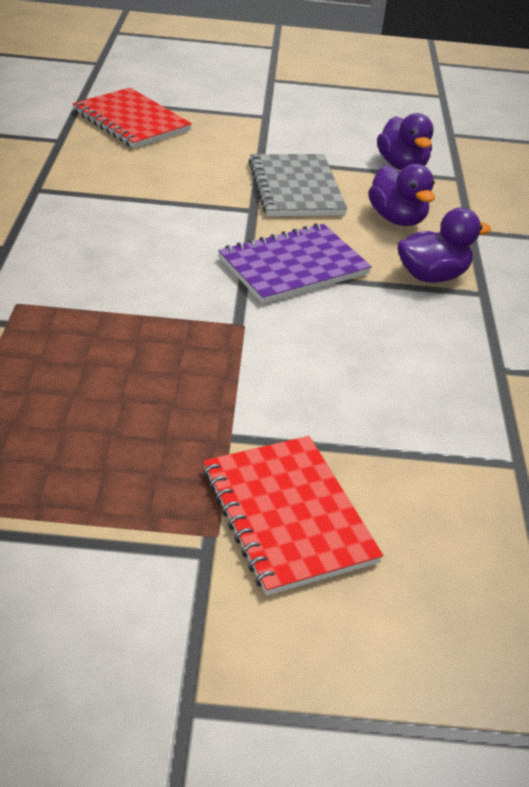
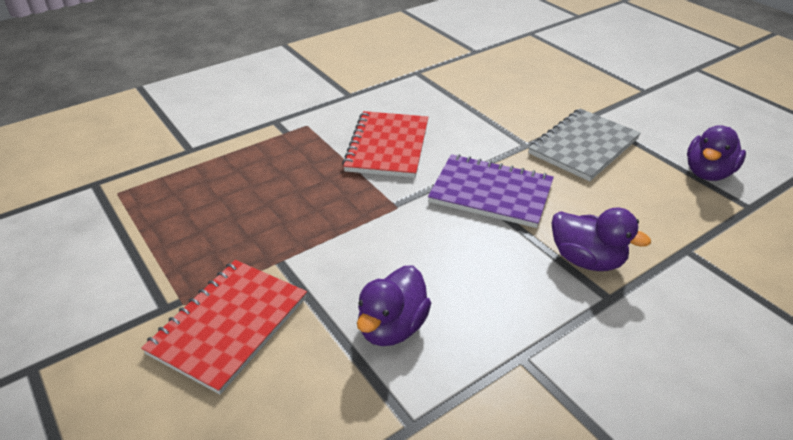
camera: 55 degrees right, 0 degrees up
(131, 121) = (539, 57): red notebook -> red notebook (387, 146)
(397, 219) = (631, 206): purple duck -> purple duck (392, 327)

